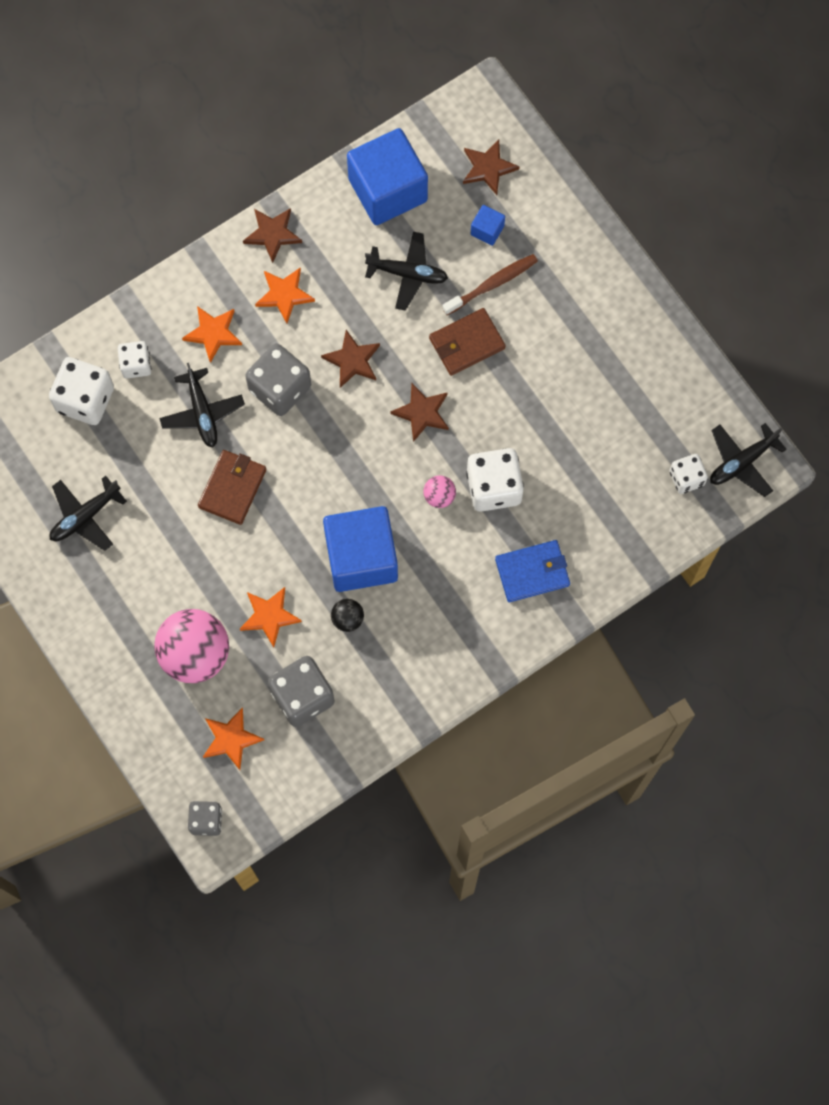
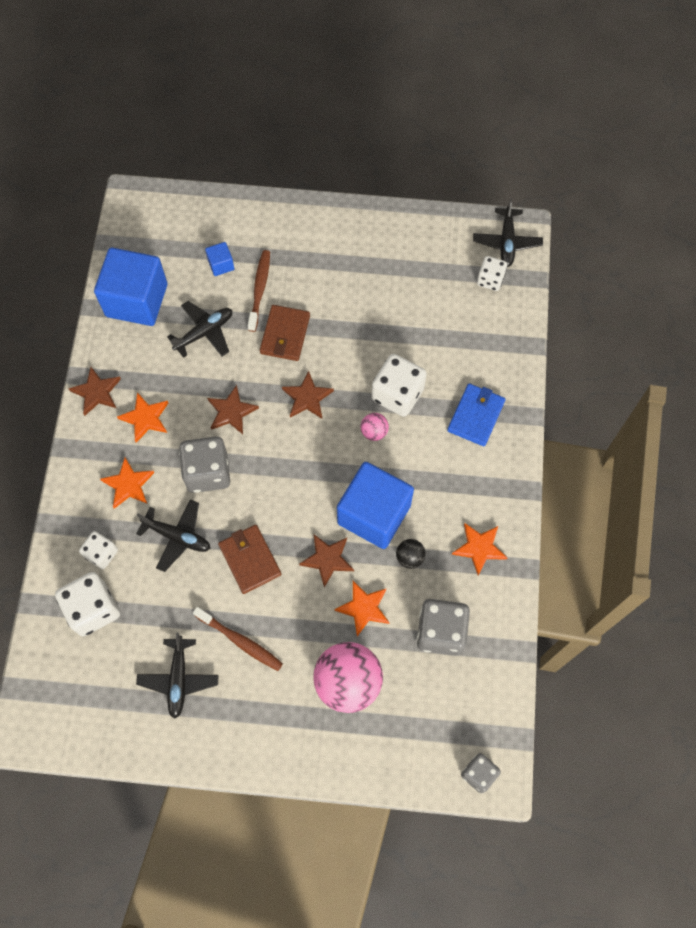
camera: 50 degrees left, 5 degrees down
(157, 539) = (240, 641): none -> brown toothbrush
(231, 739) = (431, 707): orange star -> orange star (479, 548)
(488, 168) = (180, 232): brown star -> brown star (327, 559)

